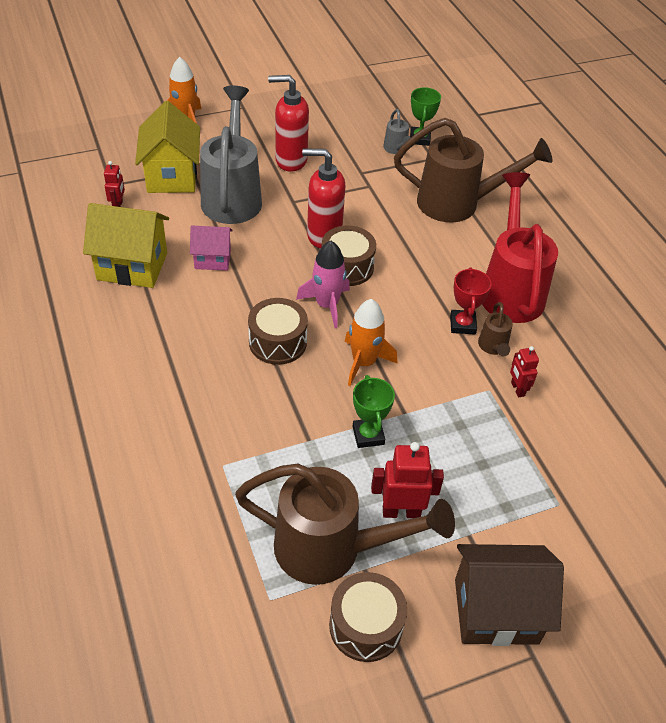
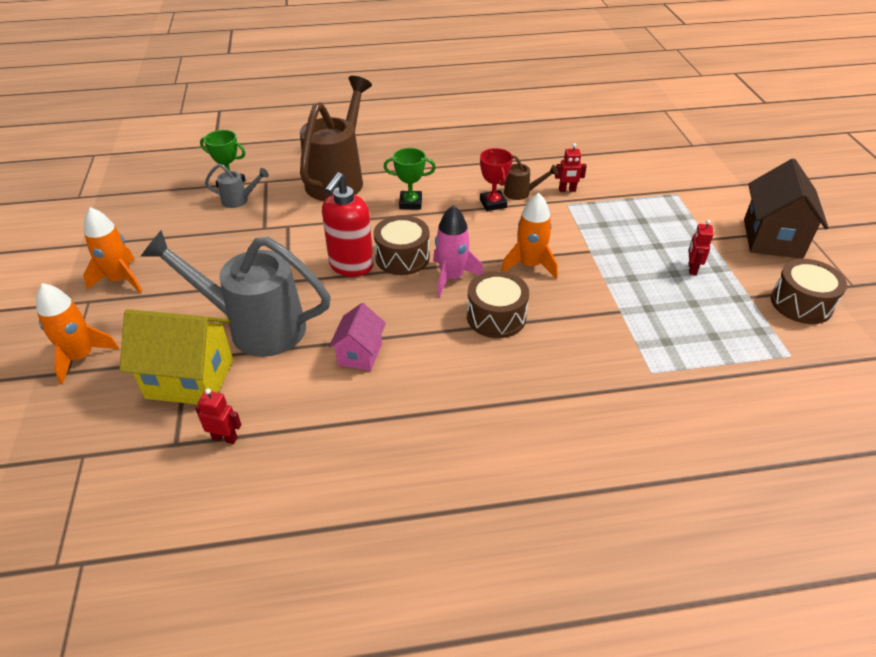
camera: 75 degrees left, 5 degrees down
(132, 266) = (348, 428): yellow house -> none
(271, 115) = (120, 279): none -> orange rocket
(290, 160) = (216, 274): red soap dispenser -> none
(331, 549) = (734, 312): brown watering can -> none
(368, 435) = (614, 275): green trophy -> green trophy (410, 203)
(401, 511) = (692, 269): red robot -> red robot, size x0.61
(462, 325) = (493, 203): red trophy -> red trophy turned 60 degrees clockwise
(510, 289) = (457, 172): red watering can -> none

